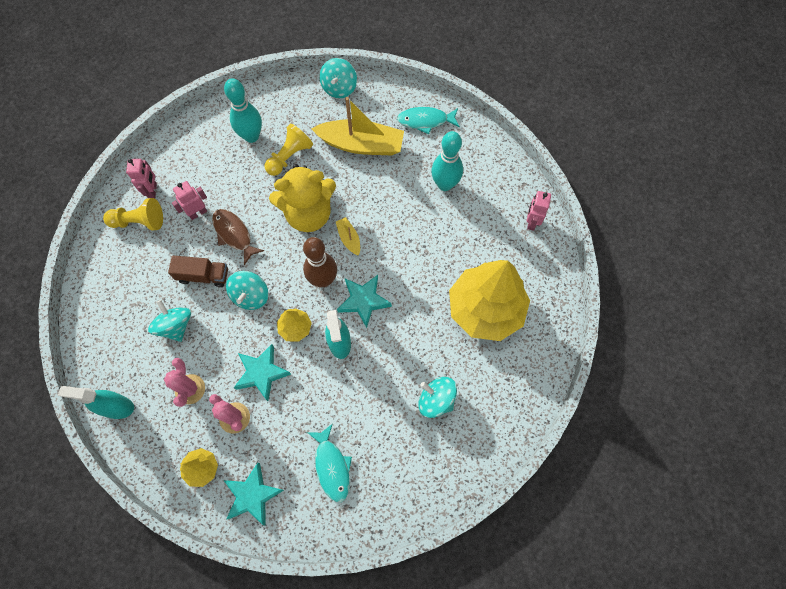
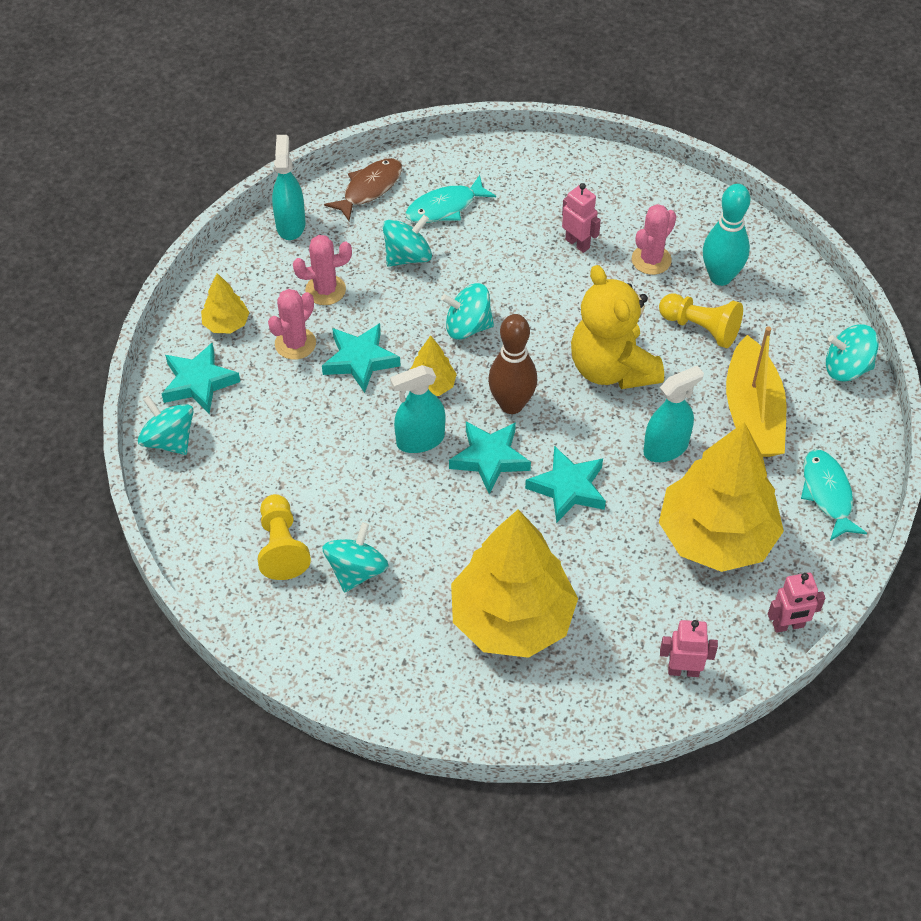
camera: 80 degrees right, 15 degrees down
(139, 222) = (547, 185): yellow pawn -> yellow pawn (281, 547)
(153, 191) = (597, 188): pink robot -> pink robot (788, 625)
(203, 276) = (485, 269): brown truck -> none
(226, 172) = (651, 260): none -> pink cactus
(234, 234) = (555, 289): brown fish -> brown fish (369, 189)
(301, 523) = (169, 440): none -> turquoise spinning top
(332, 466) = (245, 461): turquoise fish -> turquoise fish (445, 207)
(349, 239) = (585, 424): yellow boat -> none
(376, 197) = (666, 448): none -> turquoise spray bottle
(395, 258) = (568, 488): none -> turquoise star
(445, 184) = (716, 536): turquoise bowling pin -> yellow tree

